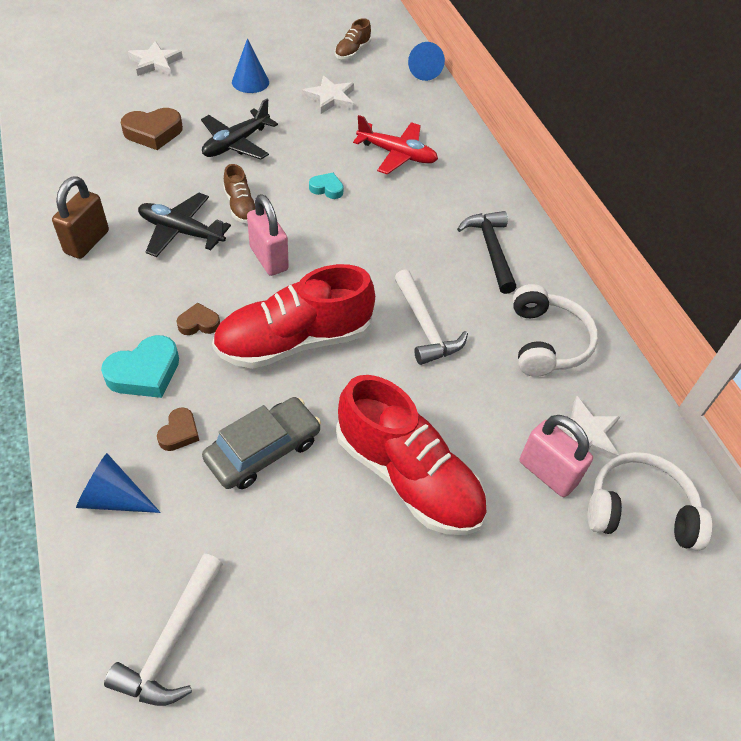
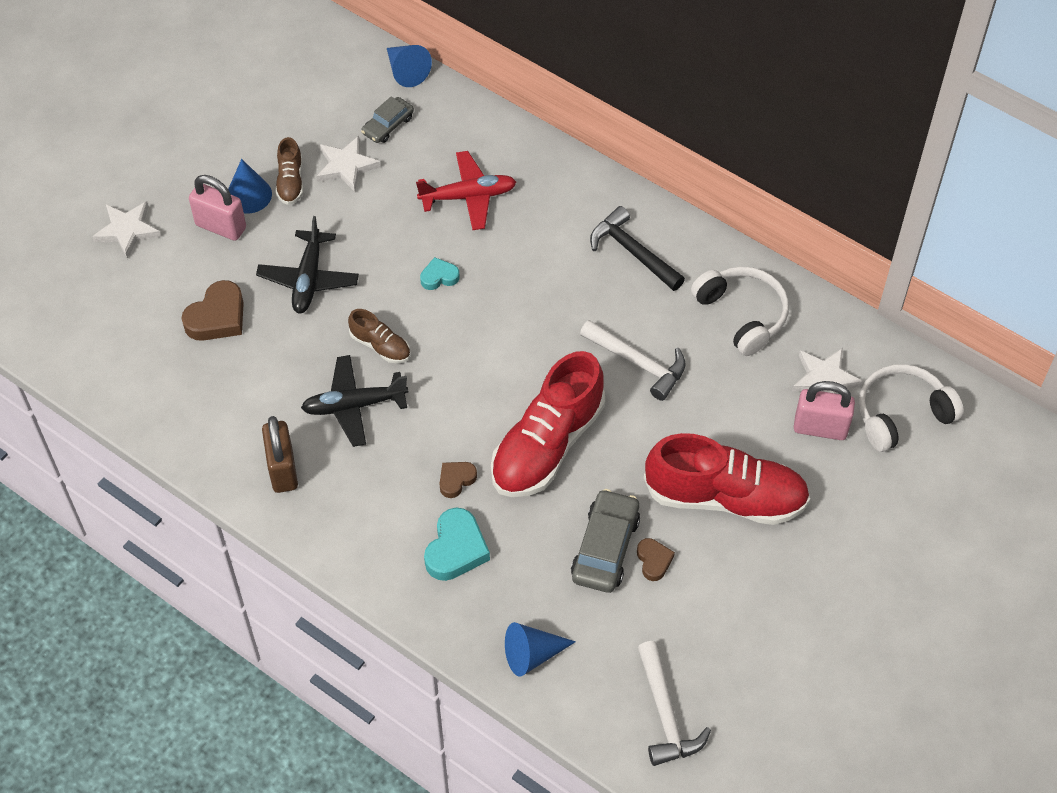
camera: 30 degrees left, 5 degrees up
(179, 432) = (531, 577): brown heart -> brown heart (653, 561)
(269, 259) = (455, 382): pink padlock -> pink padlock (221, 226)
(352, 52) = (314, 90): brown shoe -> brown shoe (290, 182)
(381, 91) = (388, 125): none -> grey car

